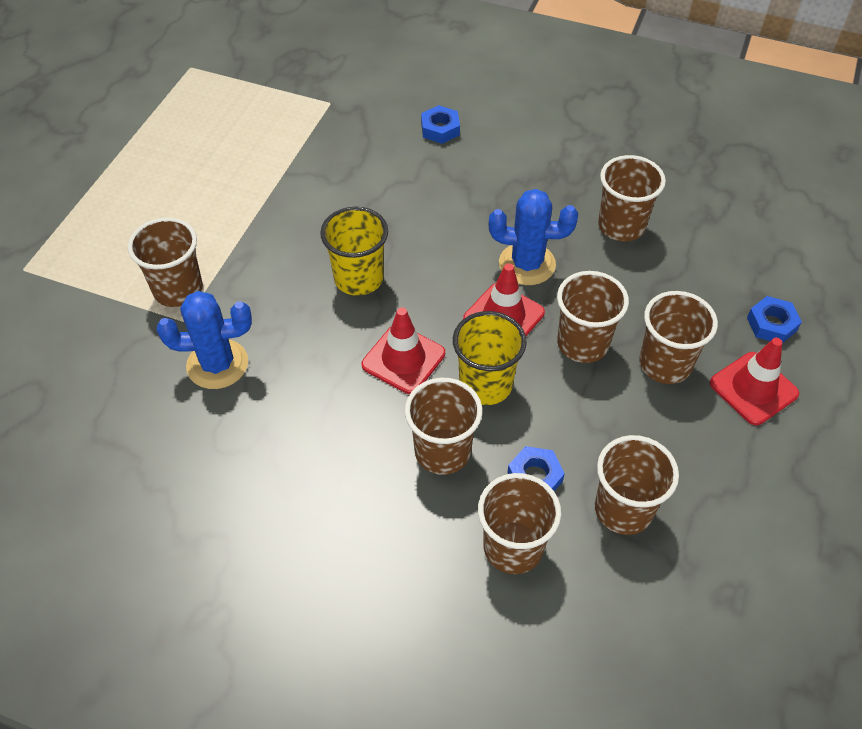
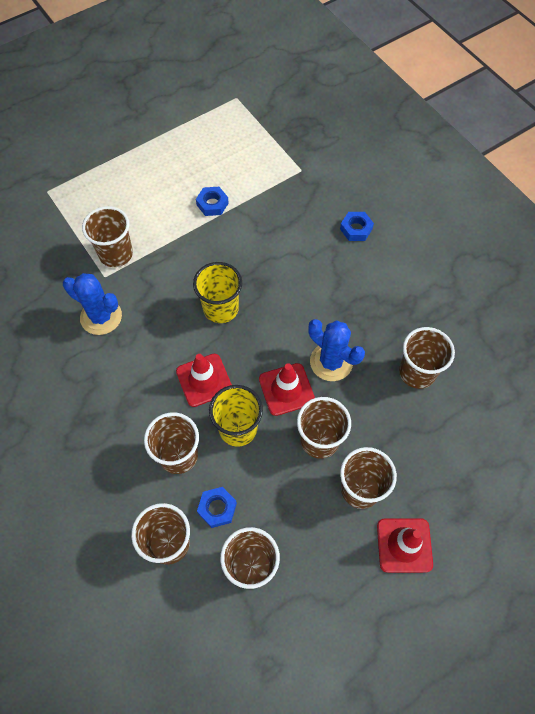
camera: 35 degrees right, 10 degrees up
(771, 324) = (458, 509): blue nut -> blue nut (212, 204)

